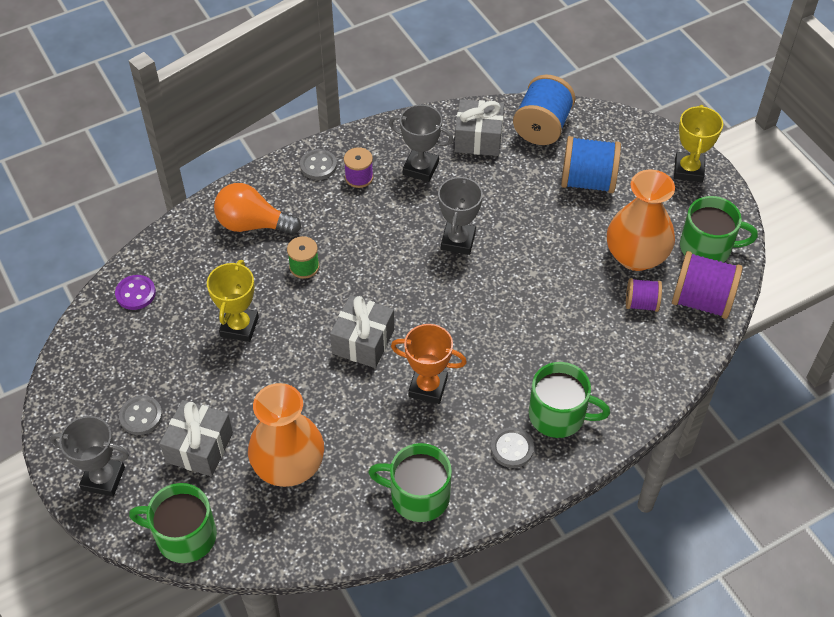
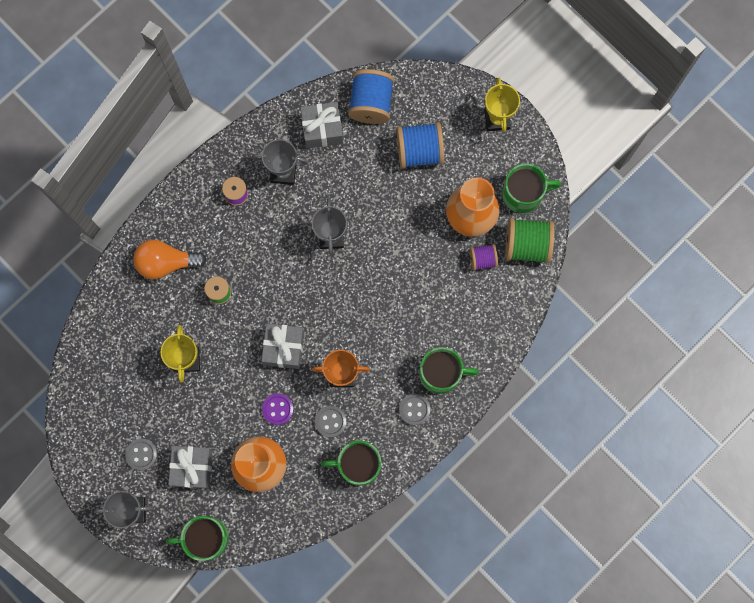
camera: 15 degrees left, 25 degrees up
(135, 293) = (98, 351): purple button -> purple button (277, 409)
(318, 166) = (200, 191): grey button -> grey button (330, 421)
(701, 300) = (527, 245): purple spool -> green spool

